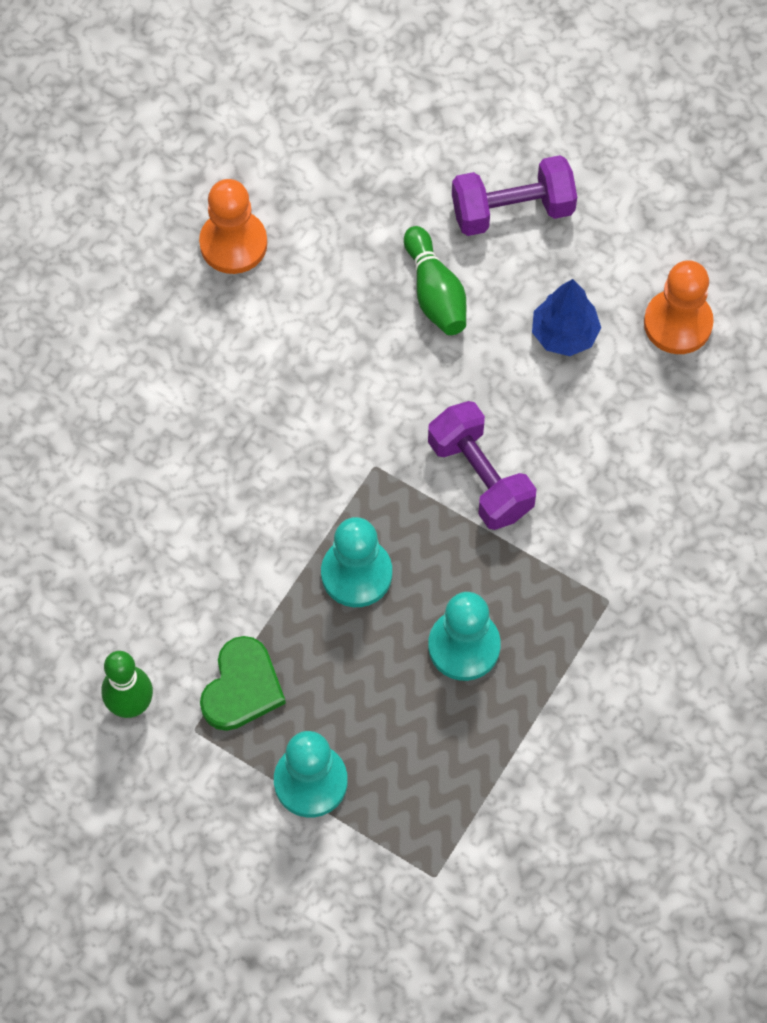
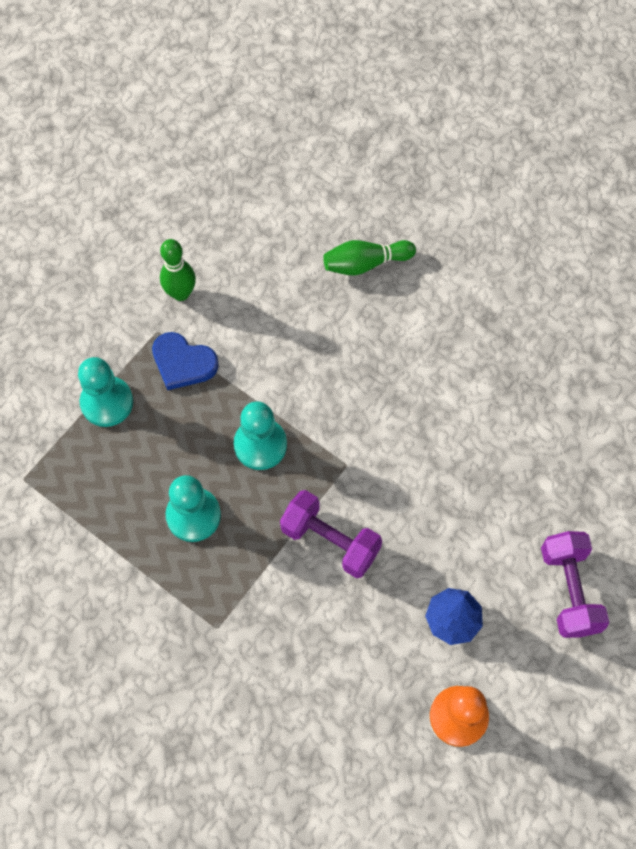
camera: 95 degrees right, 0 degrees up
(233, 244) = (540, 378): orange pawn -> none
(242, 687) = (183, 363): green heart -> blue heart
(435, 292) = (493, 522): green bowling pin -> green bowling pin (365, 264)
(480, 477) = (330, 541): purple dumbbell -> purple dumbbell turned 60 degrees clockwise

